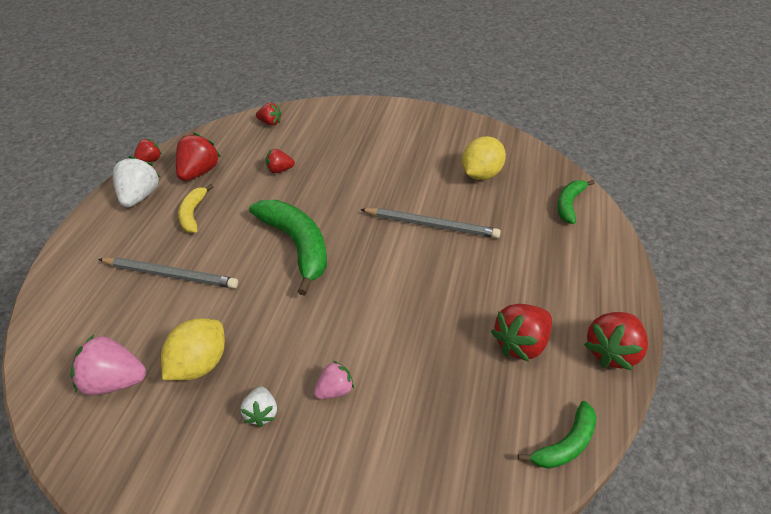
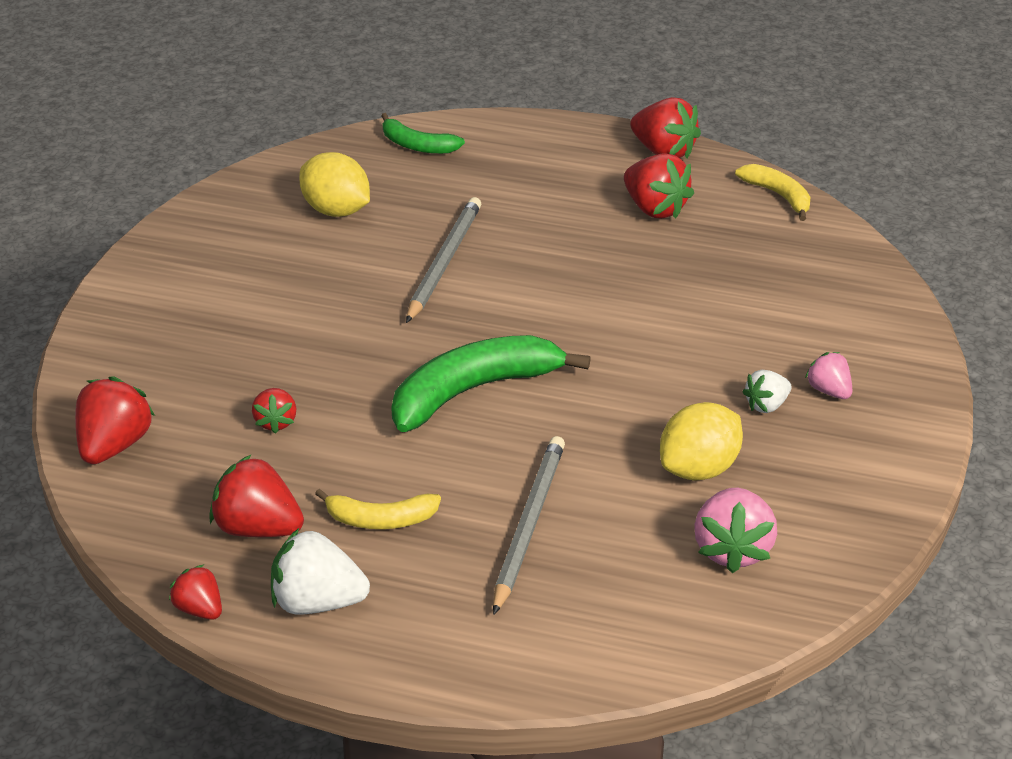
camera: 90 degrees left, 5 degrees down
(200, 364) = (699, 468): yellow lemon -> yellow lemon turned 75 degrees counterclockwise
(262, 413) = (766, 405): white strawberry -> white strawberry turned 150 degrees clockwise
(270, 123) = (114, 445): red strawberry -> red strawberry, size x1.70
(335, 390) = (729, 347): pink strawberry -> pink strawberry (828, 390)
(566, 444) = (778, 195): green banana -> yellow banana

